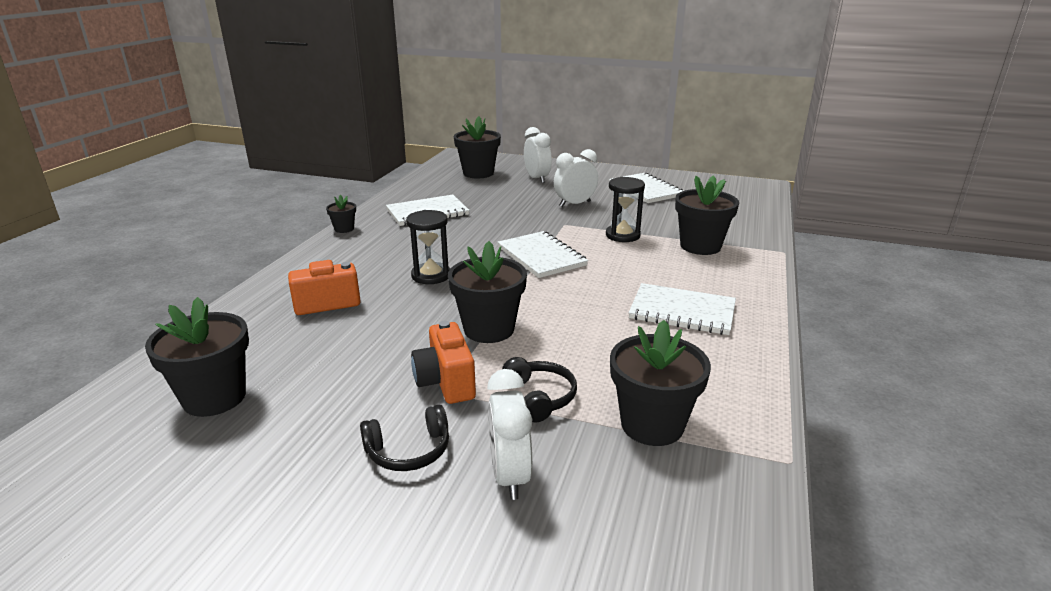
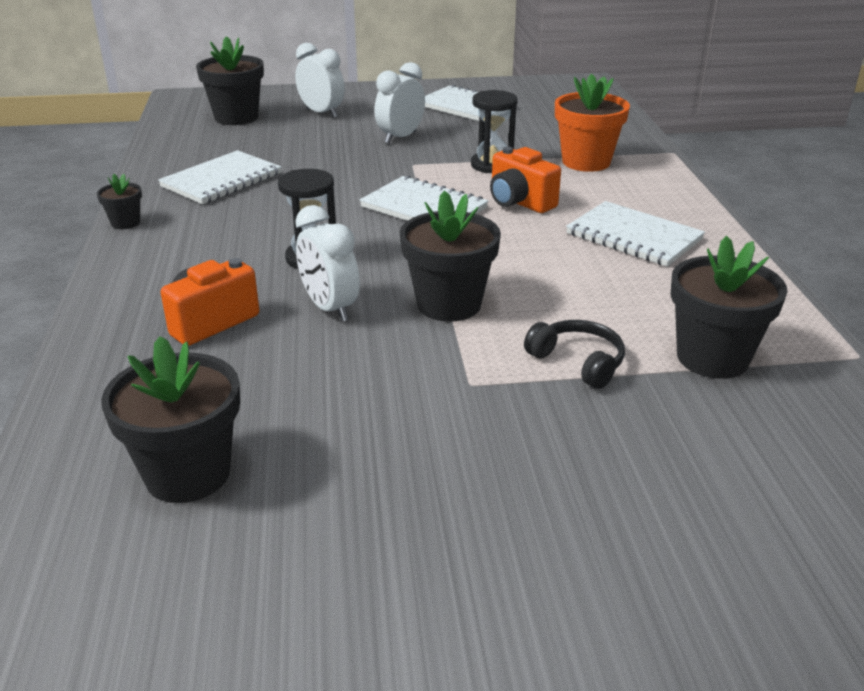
camera: 25 degrees left, 5 degrees up
(409, 451) = (497, 458): black headphones -> none
(446, 382) = (461, 375): orange camera -> orange camera (519, 202)
(509, 475) = (627, 448): white clock -> white clock (329, 308)
(682, 311) = (633, 237): white notebook -> white notebook turned 45 degrees clockwise
(700, 246) = (586, 162): black flower pot -> orange flower pot

